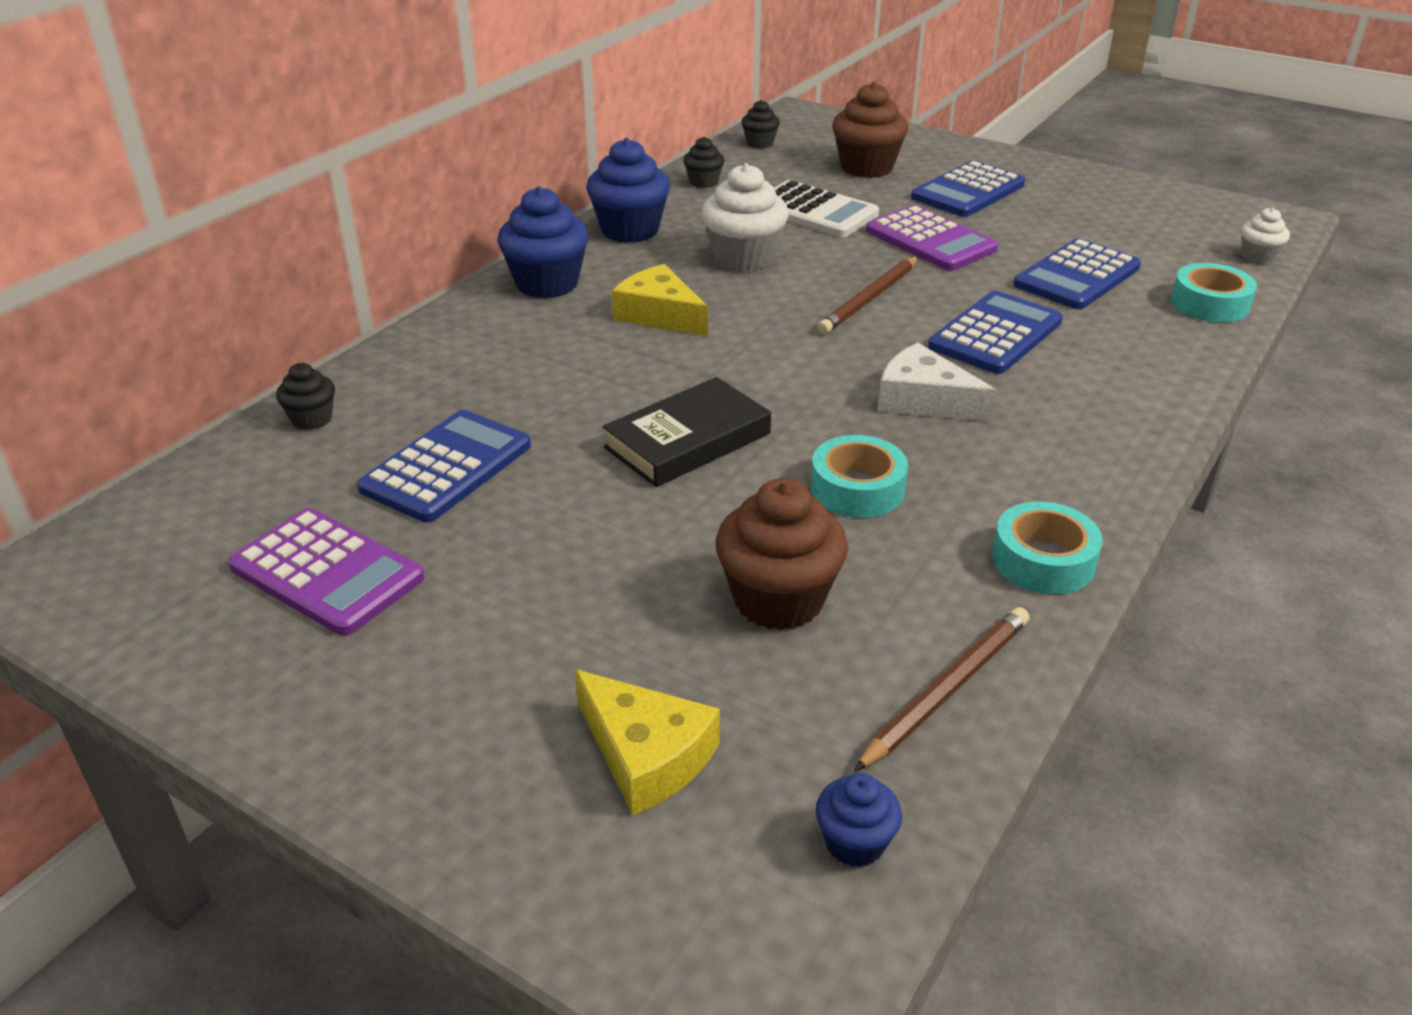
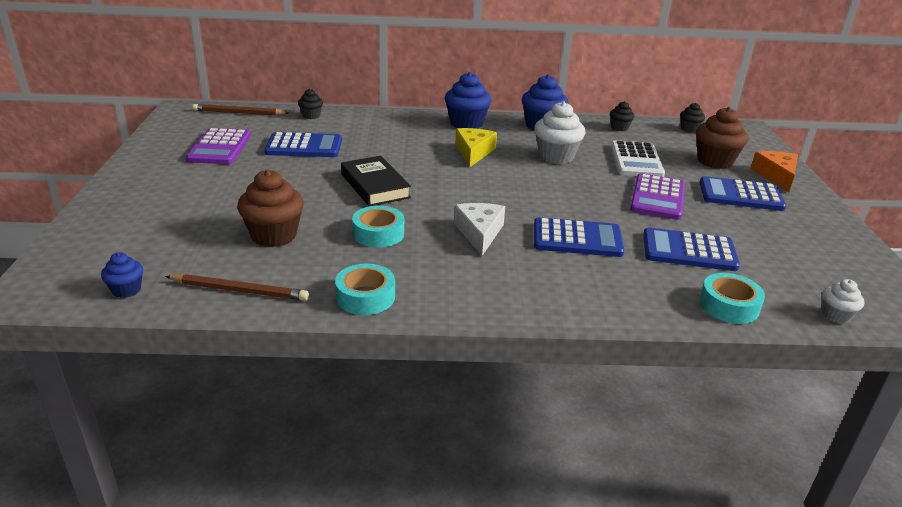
camera: 55 degrees right, 5 degrees down
(646, 755) = (154, 233): yellow cheese -> none
(687, 440) = (375, 186): black book -> black book turned 45 degrees clockwise
(870, 299) = (564, 196): brown pencil -> brown pencil (239, 113)
(938, 152) = (776, 176): none -> orange cheese

